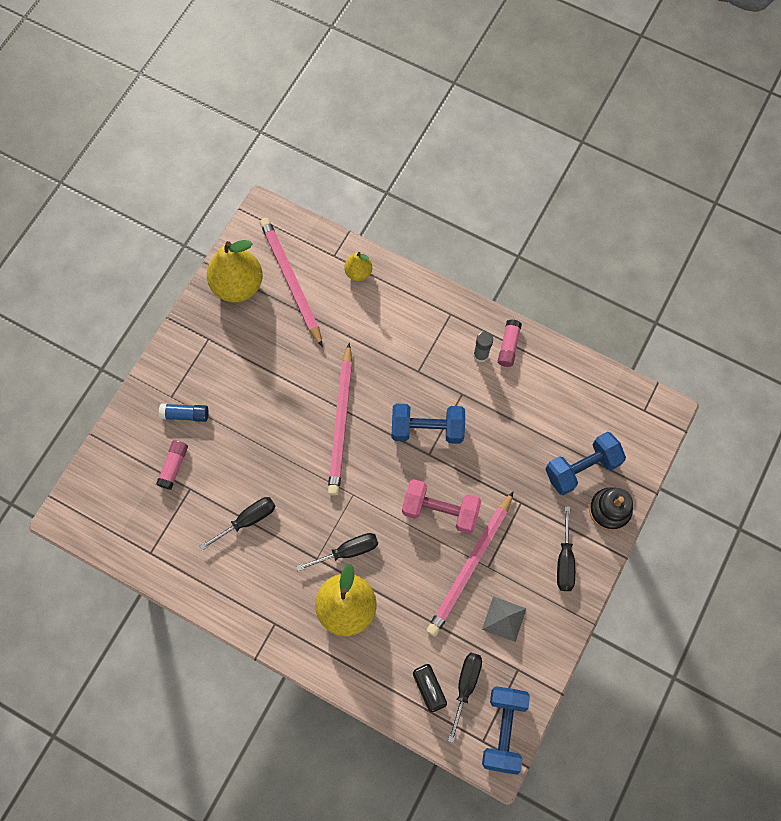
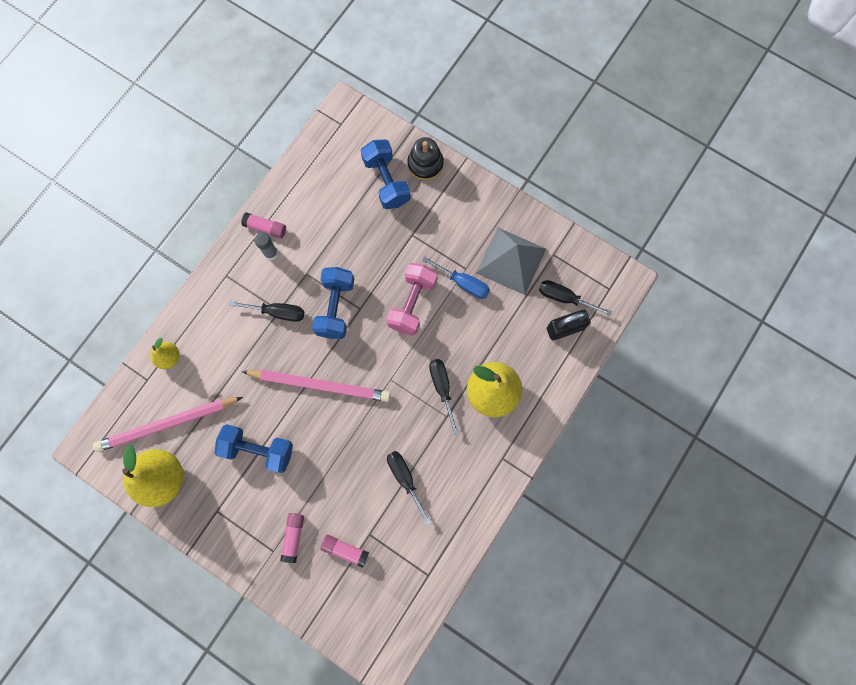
camera: 85 degrees left, 5 degrees up
(185, 414) = (293, 537): blue glue stick -> pink glue stick
(470, 565) = (463, 283): pink pencil -> blue screwdriver
(503, 729) = (600, 271): blue dumbbell -> blue dumbbell (258, 449)
(504, 618) = (511, 260): grey pyramid -> grey pyramid, size x1.78
(564, 560) = (465, 206): black screwdriver -> black screwdriver (277, 312)

